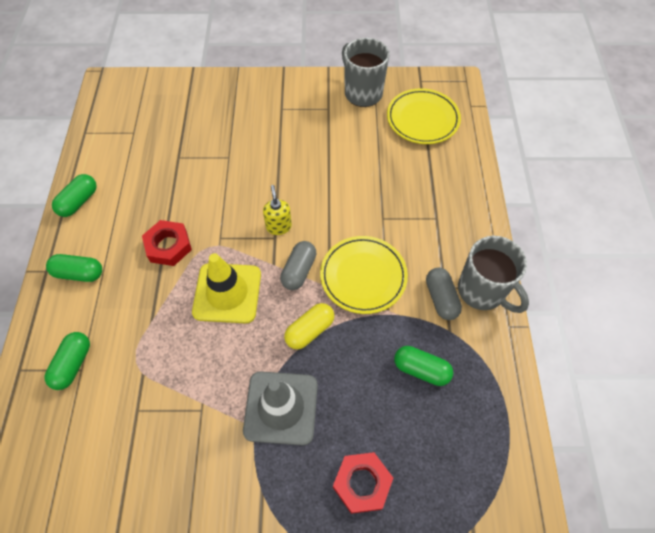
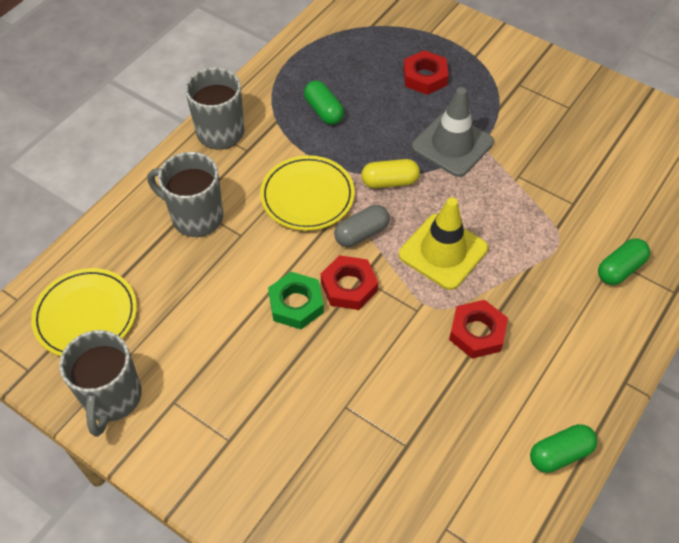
camera: 145 degrees left, 5 degrees down
(79, 273) = (587, 357): green capsule -> none
(278, 226) = (349, 286): yellow soap dispenser -> red nut
(304, 195) = (296, 304): none -> green nut
(425, 212) = (196, 217): none -> grey mug
(441, 298) = (259, 144): grey capsule -> none

